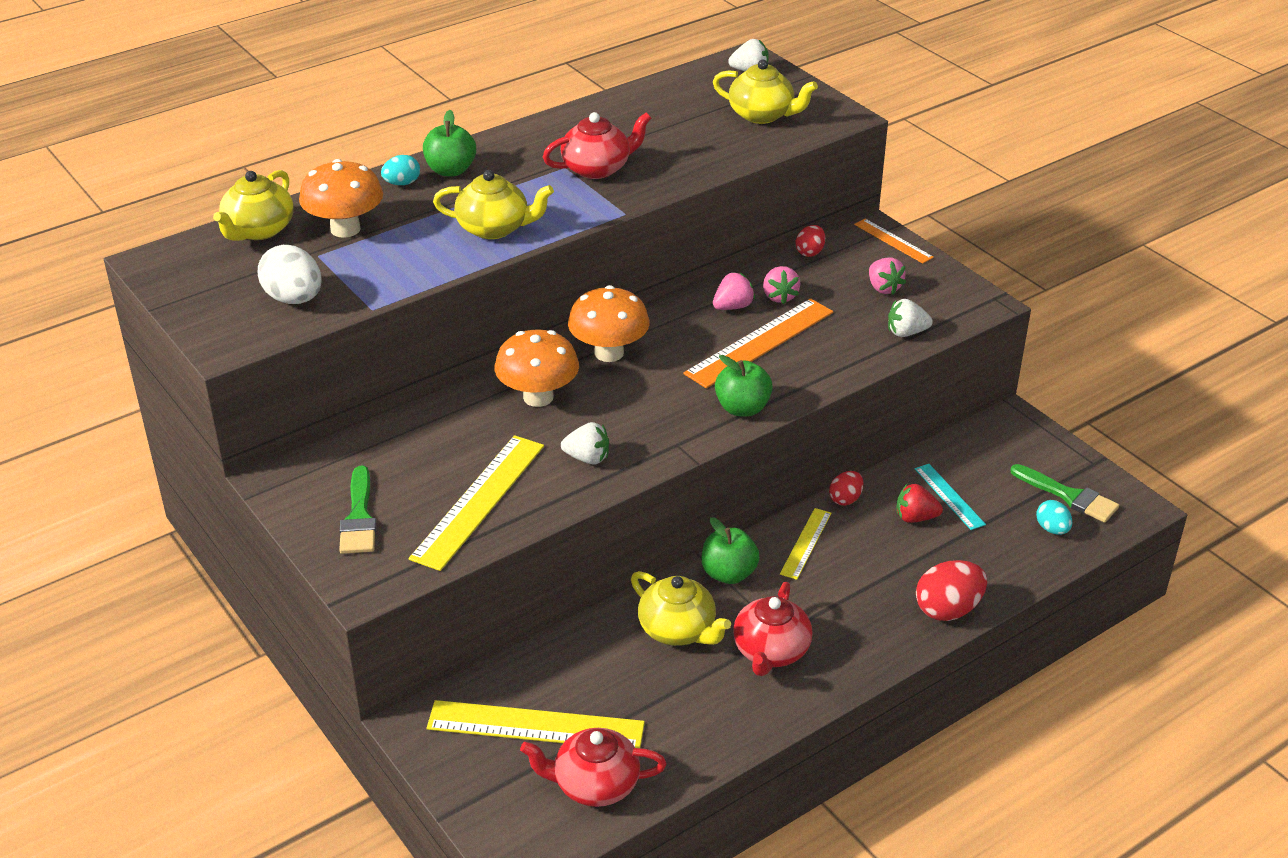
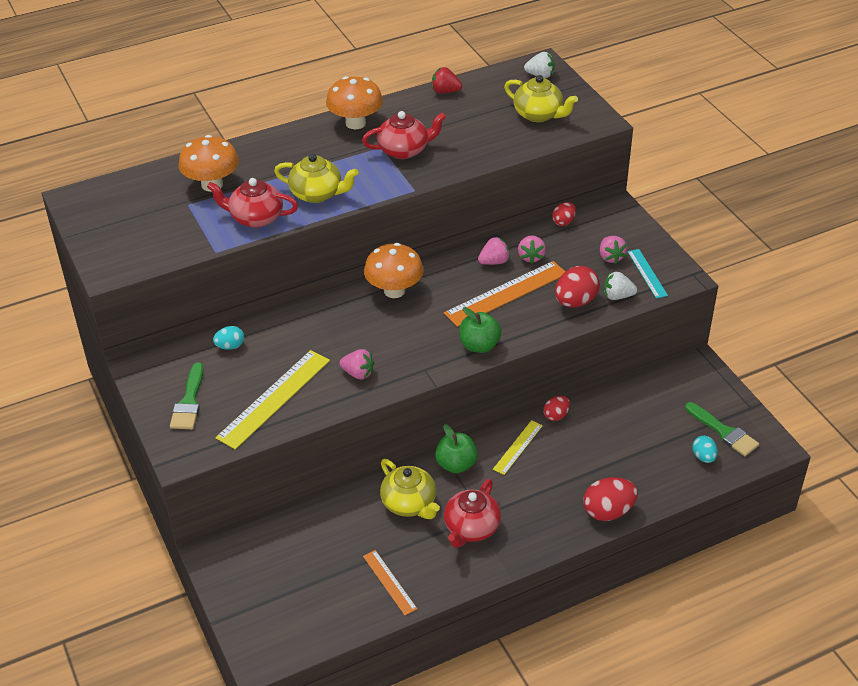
camera: 10 degrees right, 5 degrees up
(258, 230) = (151, 180): yellow teapot -> none
(294, 299) = (163, 238): white egg -> none
(402, 183) = (261, 150): turquoise egg -> turquoise egg (230, 346)
(450, 170) = (298, 142): green apple -> none
(535, 726) = (293, 564): yellow ruler -> none
(538, 397) = (335, 321): orange mushroom -> orange mushroom (355, 123)
(587, 458) = (358, 373): white strawberry -> pink strawberry
(594, 785) = (323, 612): red teapot -> red teapot (255, 218)
(853, 344) = (575, 302): none -> red egg
(893, 241) = (629, 218): orange ruler -> orange ruler (389, 582)
(915, 518) = (603, 436): red strawberry -> red strawberry (445, 91)
(949, 496) = (633, 422): turquoise ruler -> turquoise ruler (647, 273)

